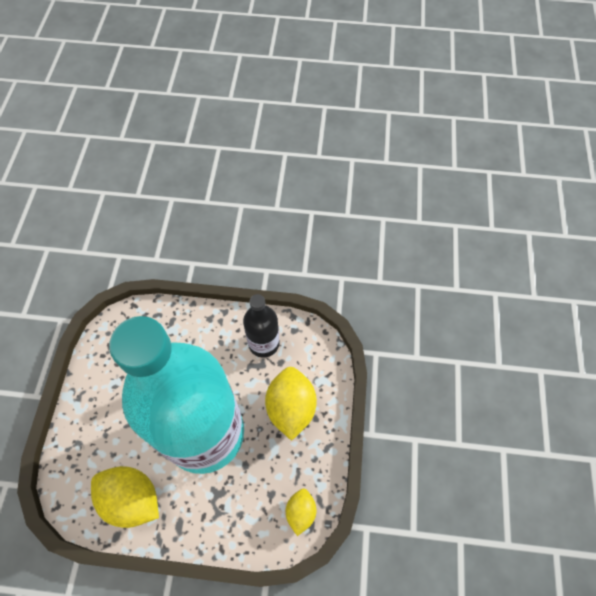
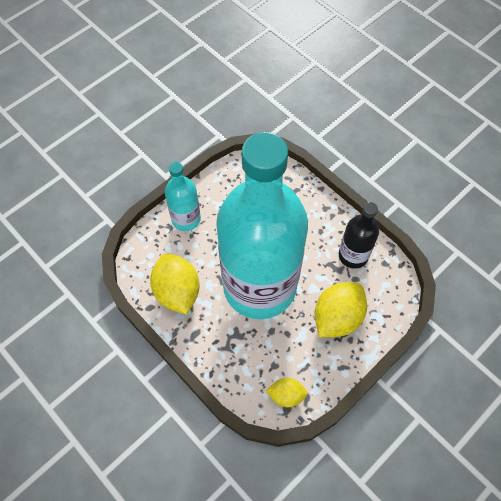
camera: 40 degrees right, 0 degrees up
(88, 423) = (186, 219): none -> turquoise bottle
(300, 512) = (286, 395): yellow lemon -> yellow lemon turned 45 degrees clockwise

